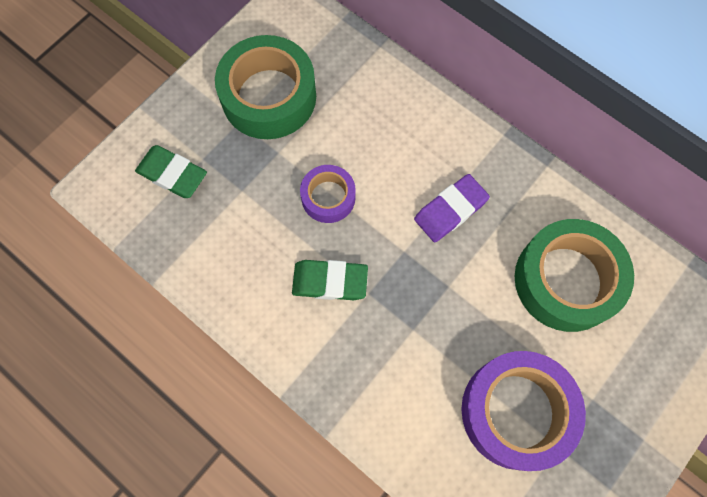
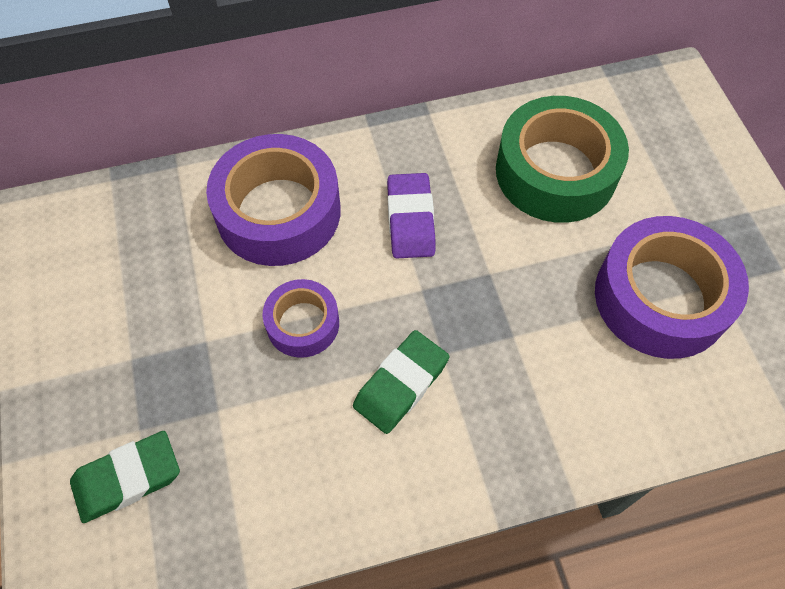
camera: 55 degrees left, 10 degrees down
(269, 96) = (130, 307): green tape -> none
(394, 128) = (278, 212): none -> purple tape

